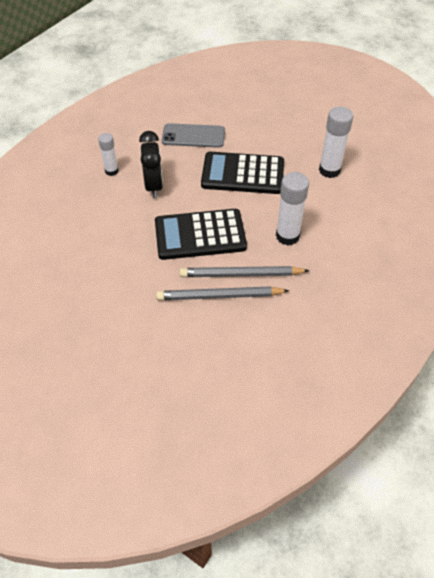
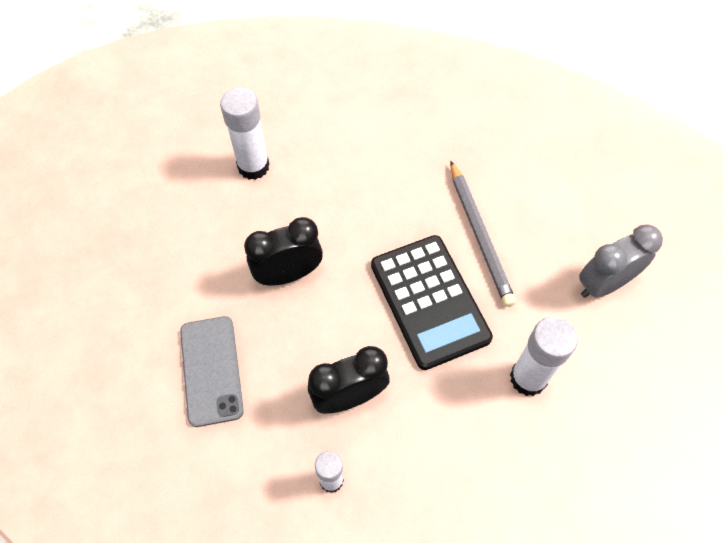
camera: 105 degrees left, 10 degrees up
(177, 337) = (604, 284): none -> grey clock
(220, 296) = (523, 252): grey pencil -> none
(243, 174) = (288, 274): black calculator -> black clock
(287, 236) = (396, 196): white glue stick -> white glue stick (528, 378)

